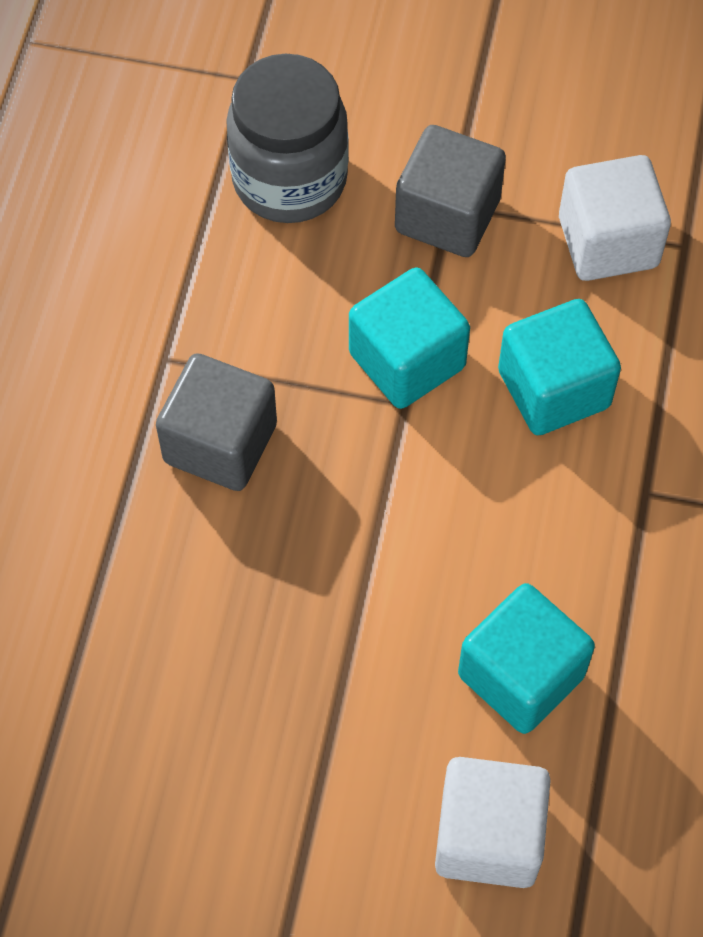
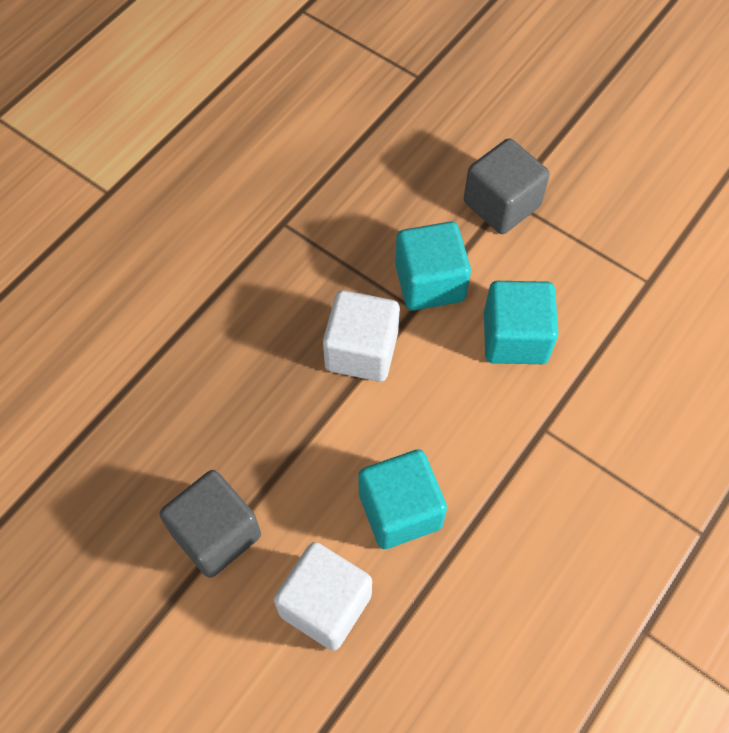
camera: 25 degrees right, 0 degrees up
(220, 443) = (288, 286): grey cube -> grey cube (216, 534)
(289, 179) = (414, 146): grey jar -> none
(608, 242) = (598, 260): white cube -> white cube (361, 351)

